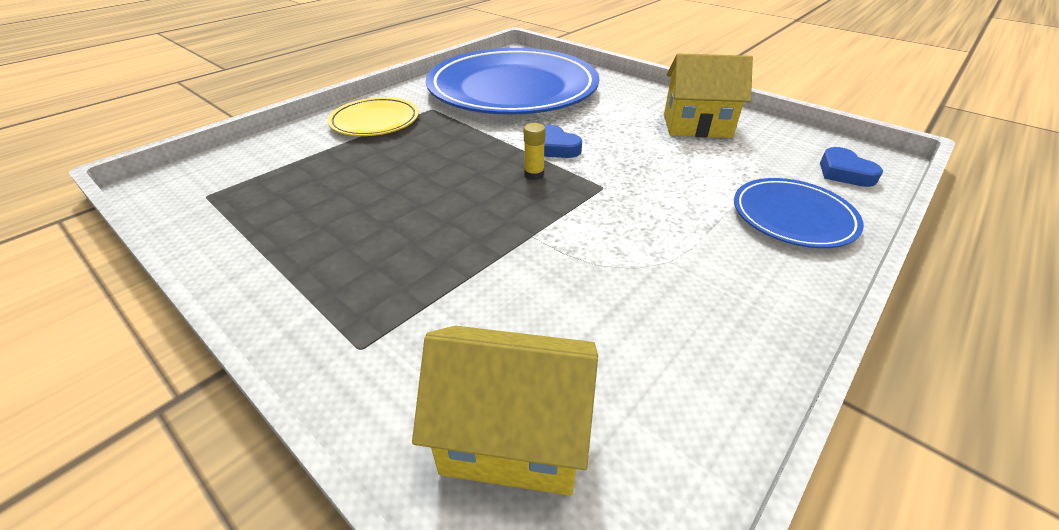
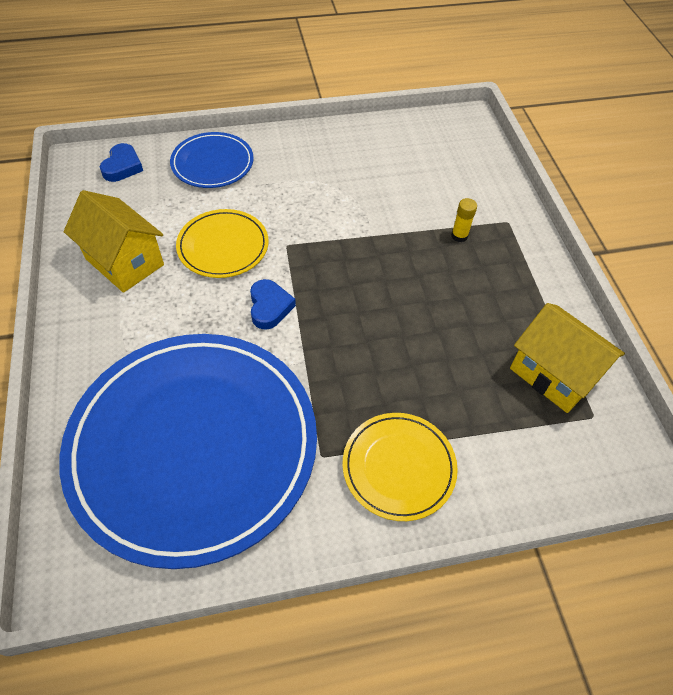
camera: 145 degrees left, 15 degrees up
(513, 436) = (461, 159): yellow house -> yellow house (553, 374)
(534, 174) = (319, 286): yellow glue stick -> yellow glue stick (459, 236)
(651, 162) = (223, 246): none -> yellow plate

